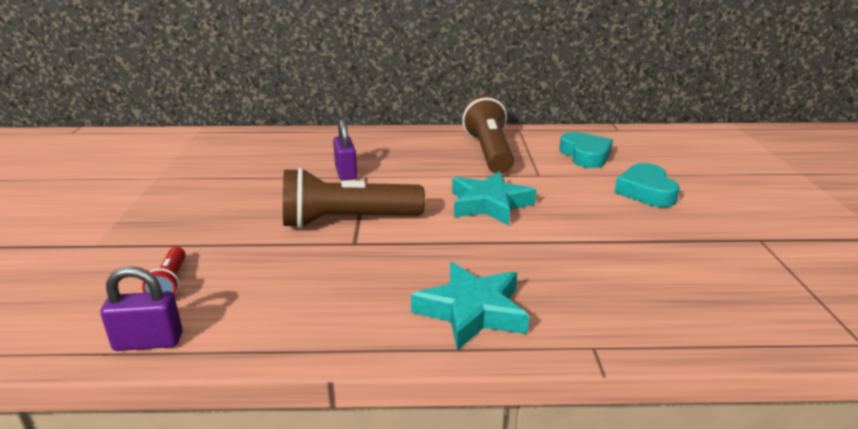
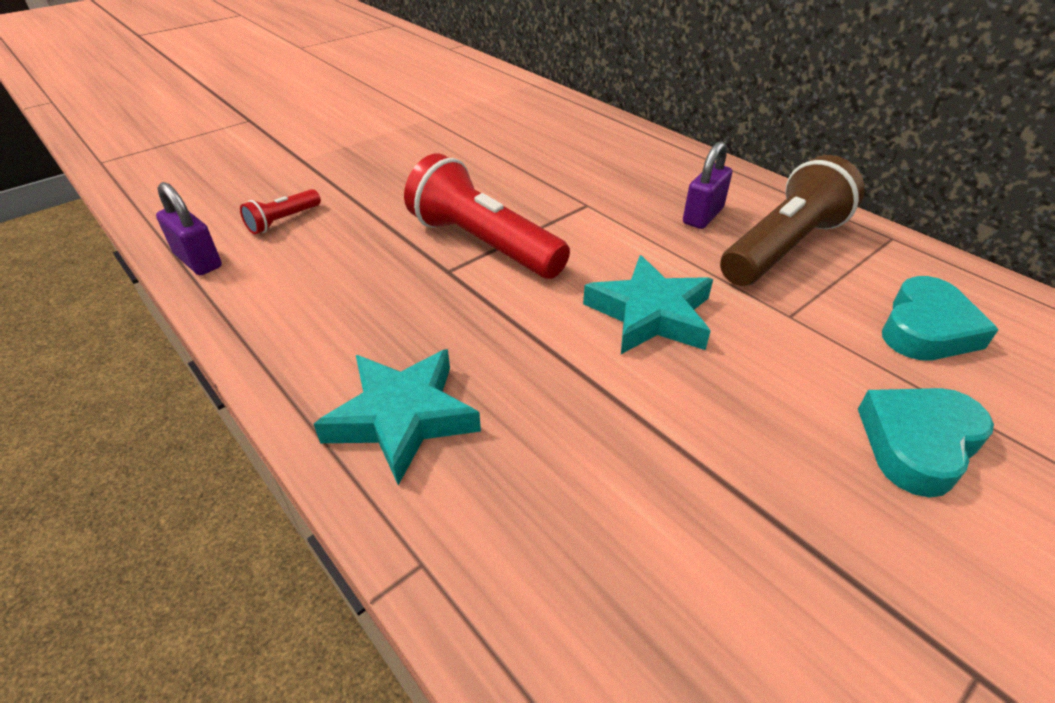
camera: 50 degrees right, 15 degrees up
(346, 173) = (576, 190): purple padlock -> purple padlock (702, 216)
(347, 221) = (483, 244): brown flashlight -> red flashlight

